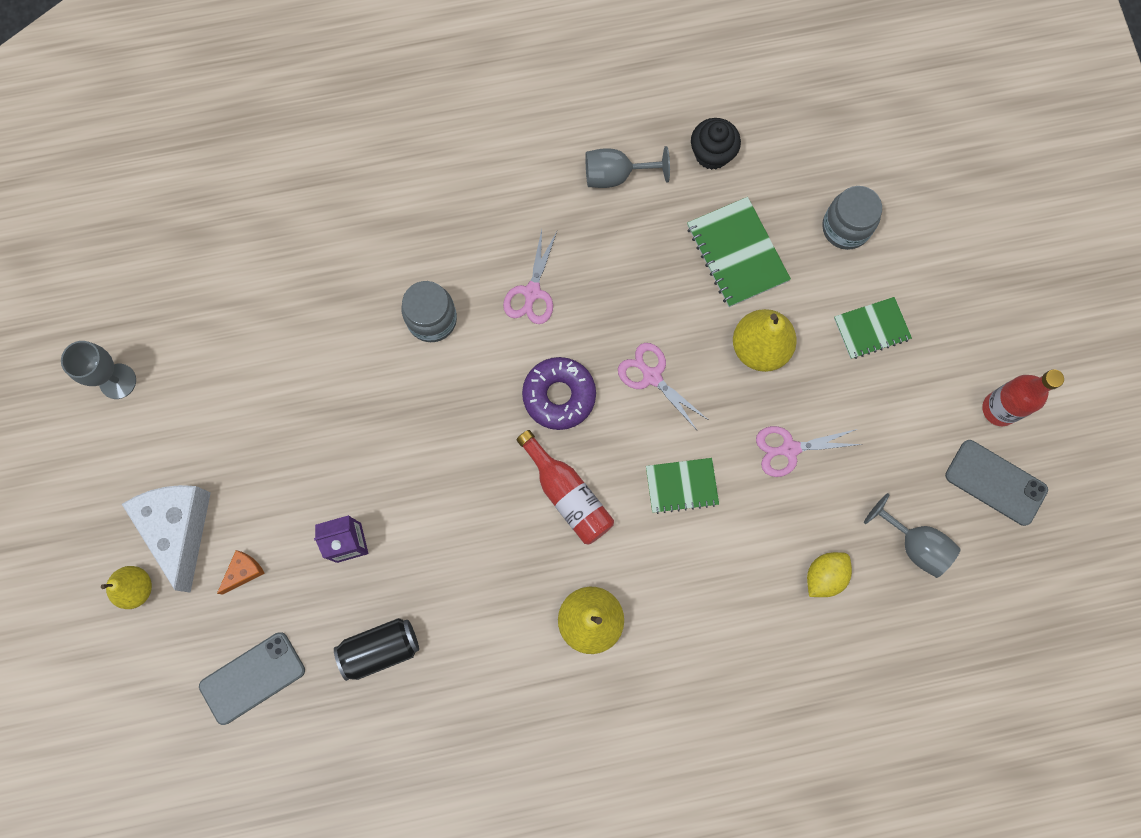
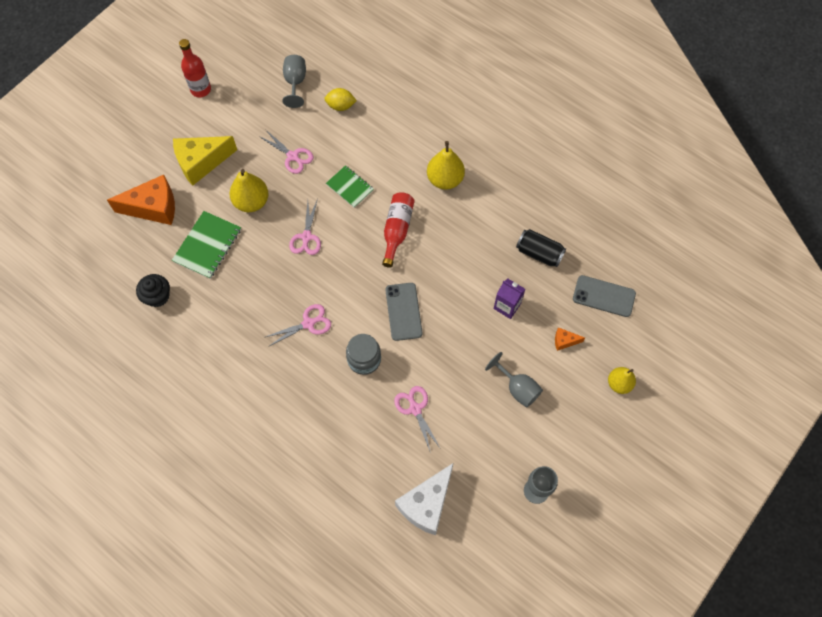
camera: 130 degrees left, 10 degrees down
(179, 528) = (574, 389): white cheese -> white cheese (426, 504)
(324, 329) = (415, 409): none -> pink scissors
(559, 396) = (352, 270): purple donut -> none
(616, 175) = (208, 333): grey goblet -> grey goblet (517, 388)
(845, 228) = (153, 208): grey jar -> orange cheese
(871, 328) = (201, 163): green notebook -> yellow cheese
(995, 482) = (239, 70): grey phone -> grey phone (403, 311)

